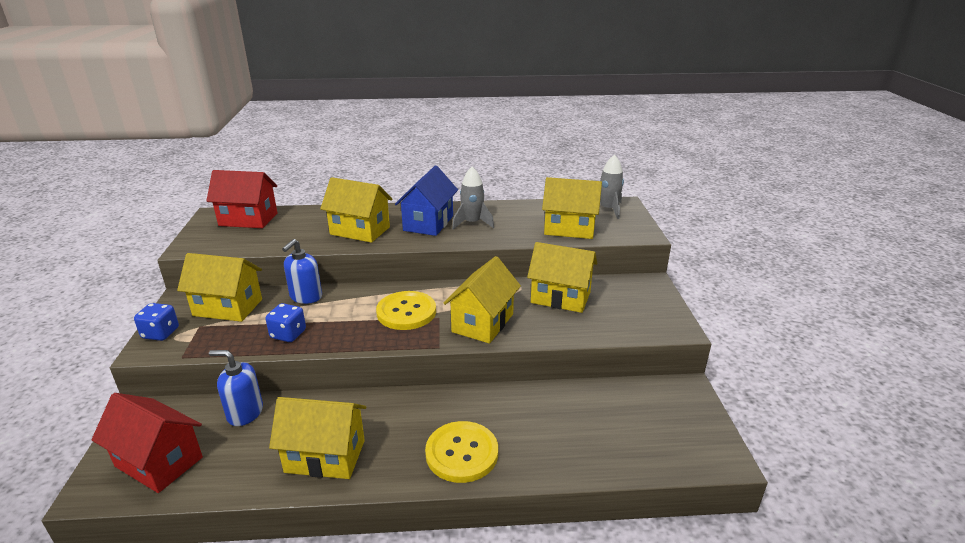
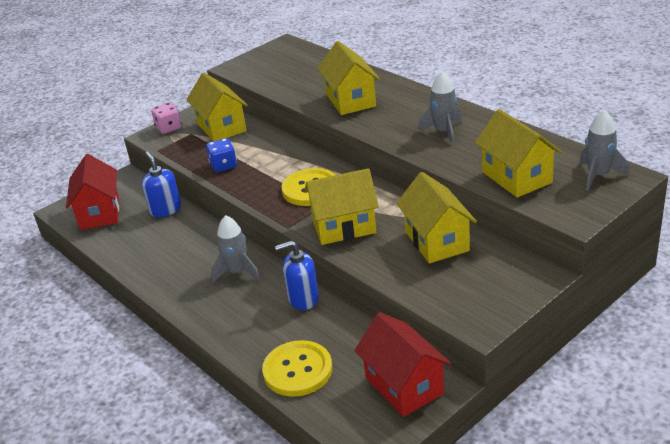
camera: 55 degrees right, 5 degrees up
(160, 333) = (168, 128): blue dice -> pink dice
(248, 219) = (298, 57): red house -> red house (404, 386)
(306, 297) = (272, 142): blue soap dispenser -> blue soap dispenser (303, 298)
(325, 456) = (164, 262): yellow house -> none
(415, 417) = (237, 272): none -> grey rocket
(428, 223) = (410, 116): blue house -> none
(462, 453) = (226, 312): yellow button -> yellow button (297, 370)

